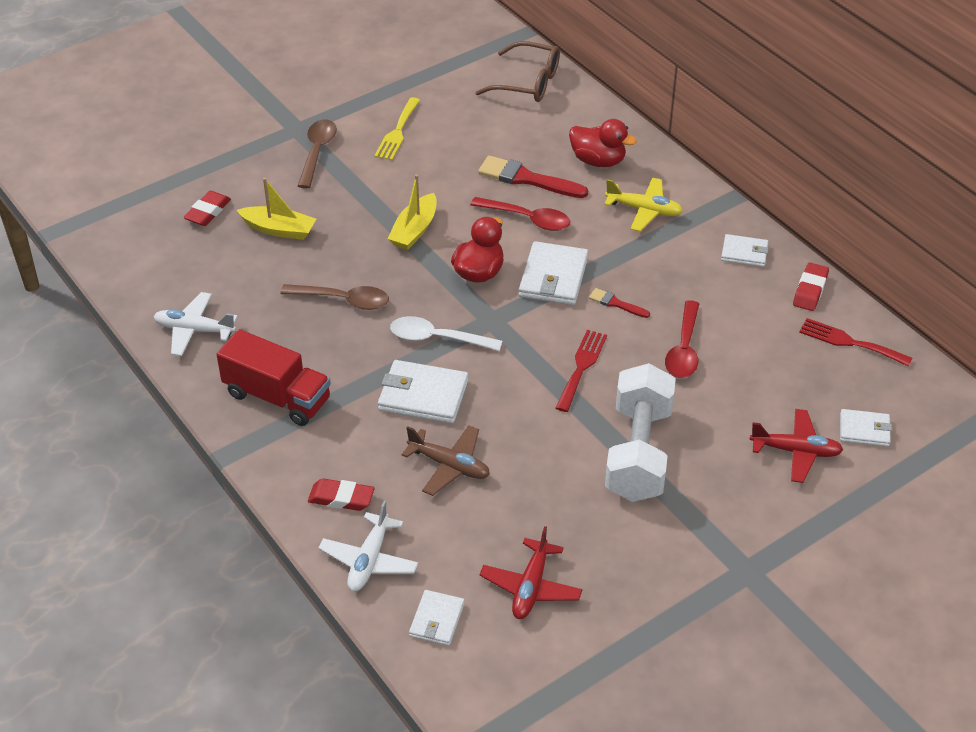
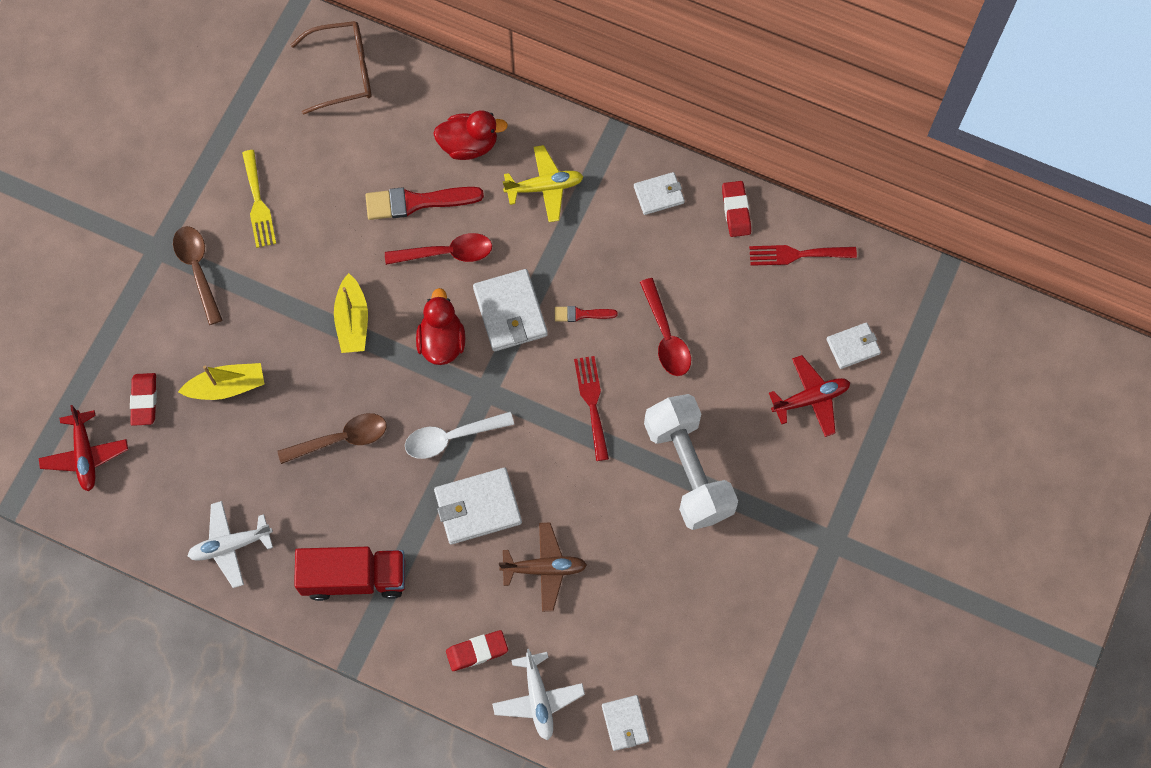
camera: 30 degrees left, 25 degrees up
(531, 587) = (678, 651): red plane -> red plane (85, 455)

